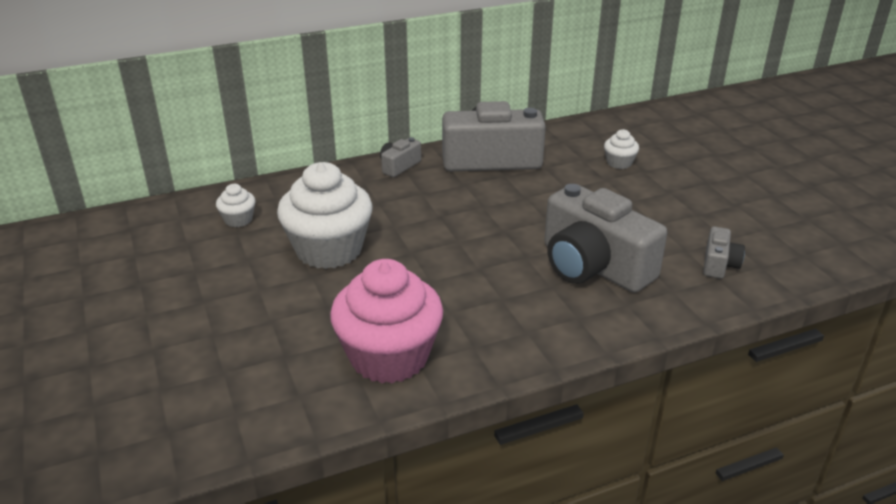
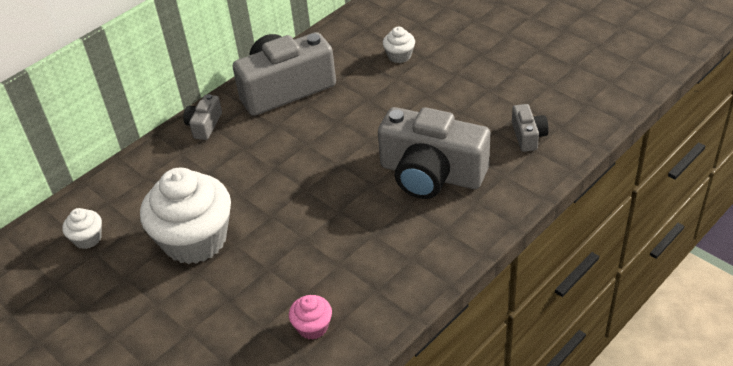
camera: 20 degrees left, 10 degrees up
(389, 357) = (312, 327): pink cupcake -> pink cupcake, size x0.44

